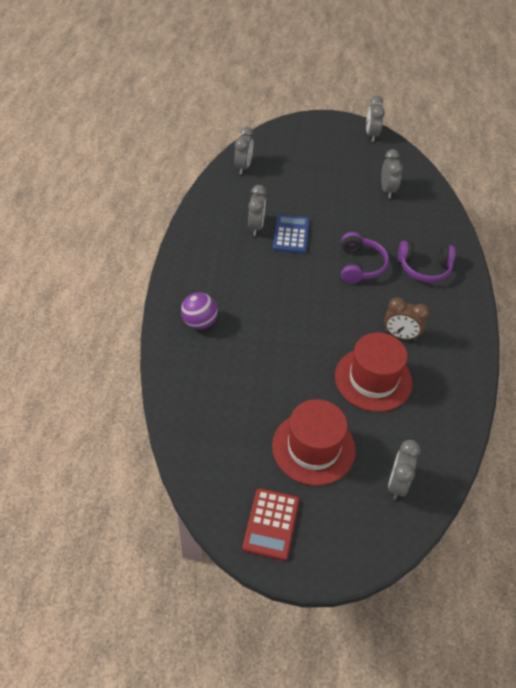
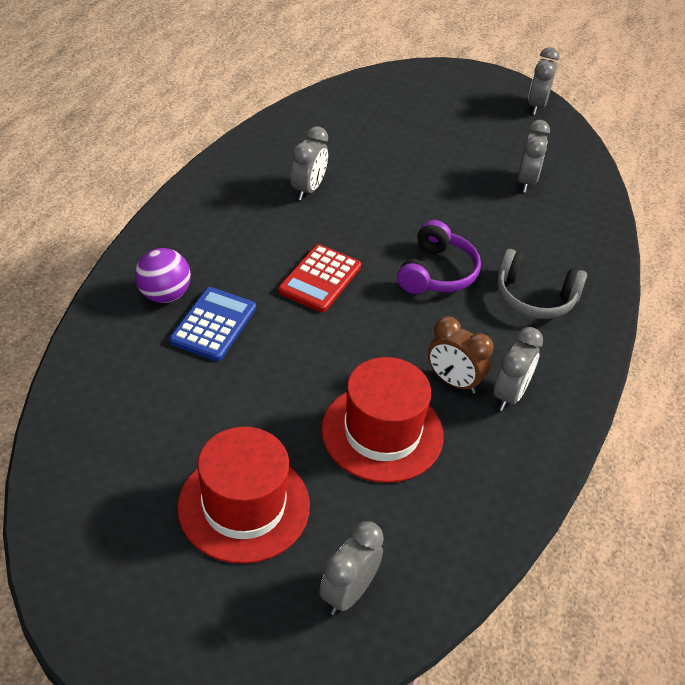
camera: 15 degrees right, 5 degrees down
(243, 167) = (328, 110): grey clock -> grey clock (509, 395)
(271, 524) = (126, 597): red calculator -> red calculator (320, 279)
(291, 234) = (354, 210): blue calculator -> blue calculator (213, 325)
(424, 268) = (534, 297): purple headphones -> grey headphones

